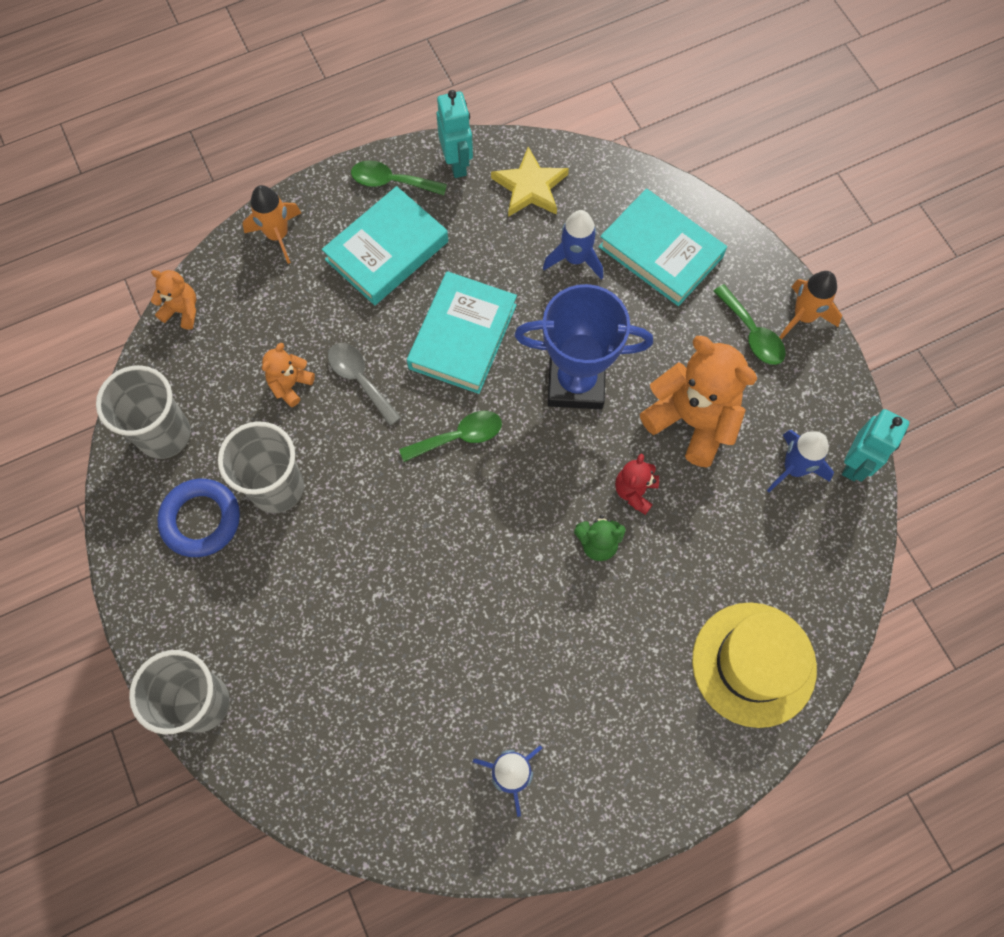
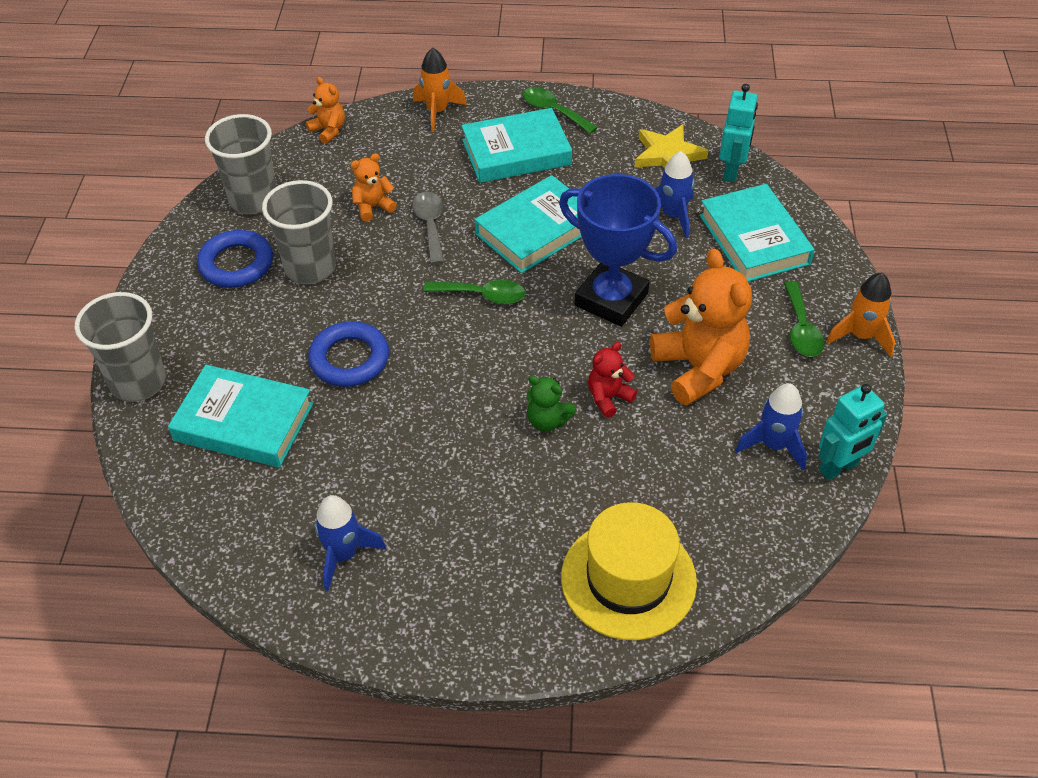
camera: 30 degrees right, 20 degrees down
(332, 691) = (244, 422): none -> turquoise book
(383, 571) = (349, 359): none -> blue ring
(457, 163) = (616, 118): turquoise robot -> turquoise robot (731, 171)

